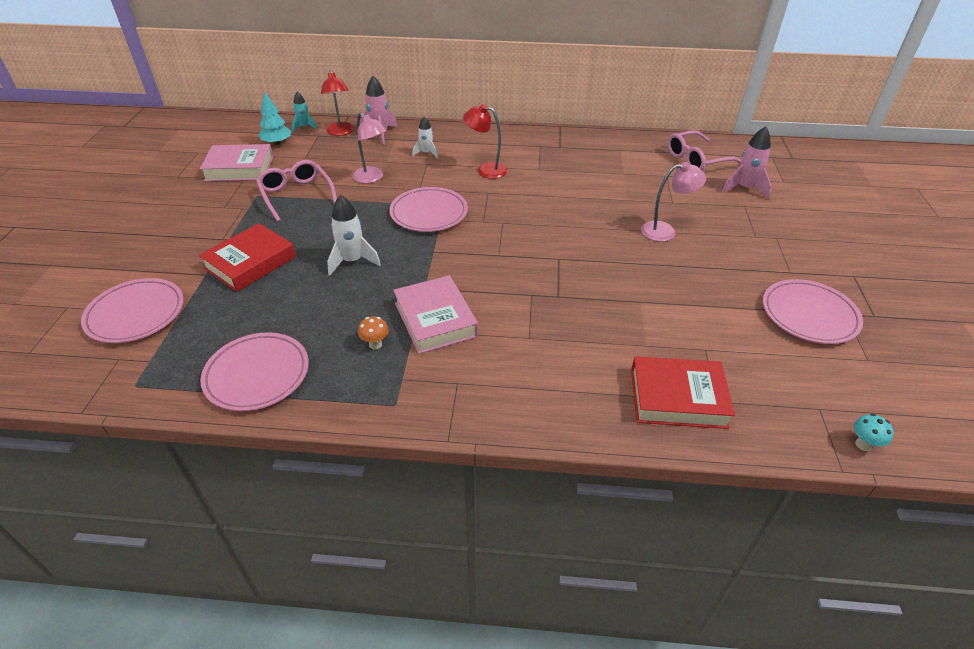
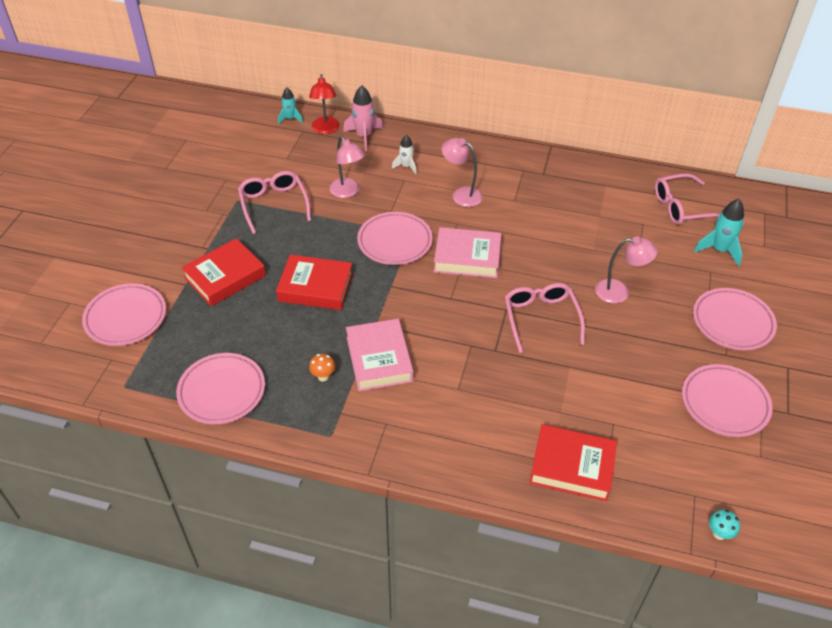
camera: 10 degrees right, 5 degrees up
(239, 168) = (223, 165): pink book -> pink book (467, 257)
(277, 143) = (262, 136): turquoise tree -> none
(352, 261) = (315, 287): white rocket -> red book
(486, 169) = (461, 194): red lamp -> pink lamp
(596, 262) = (541, 318): none -> pink glasses
(745, 188) = (719, 250): pink rocket -> turquoise rocket
(783, 244) = (732, 322): none -> pink plate

